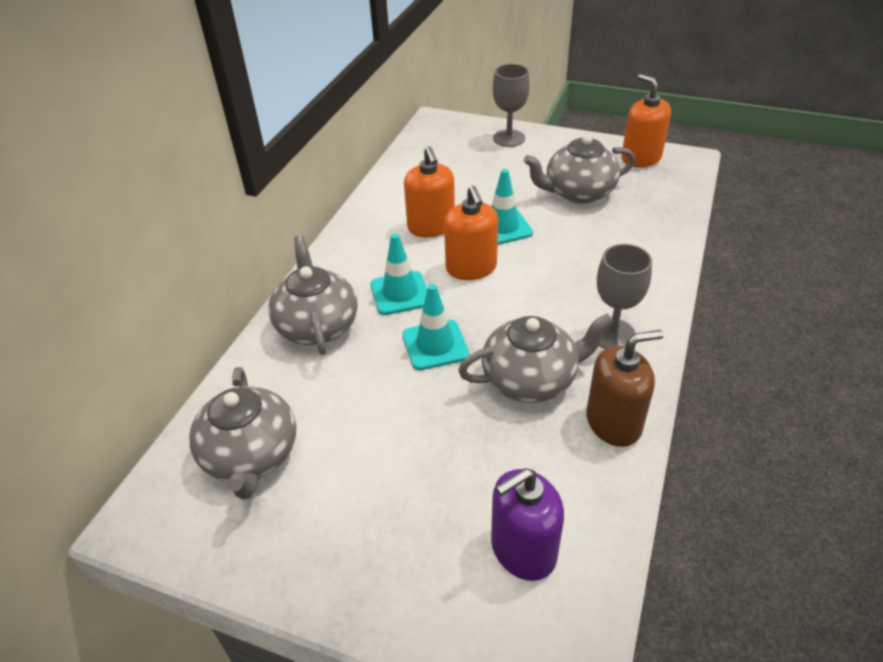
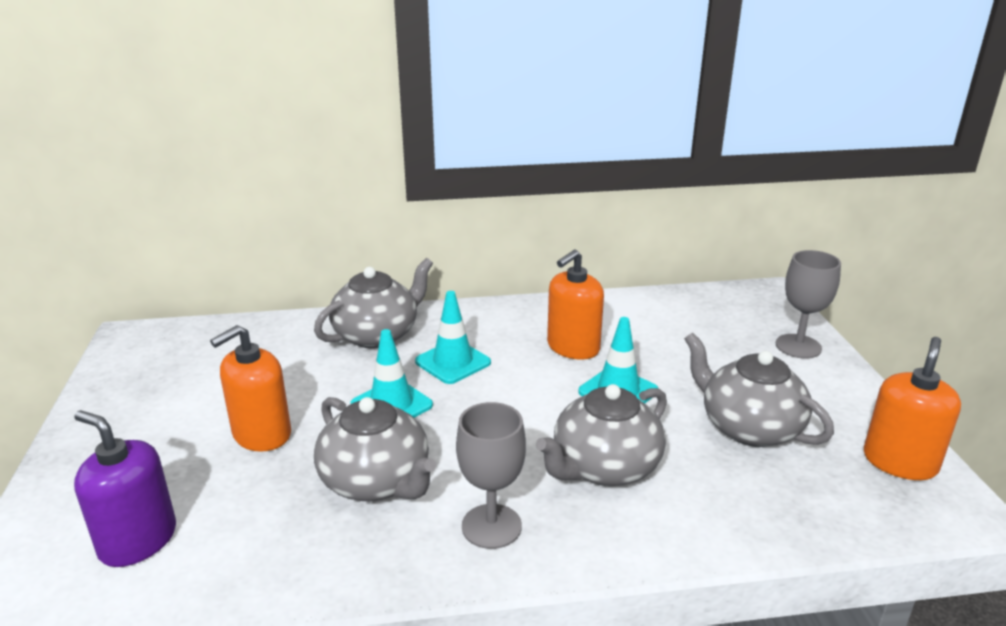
camera: 60 degrees right, 15 degrees down
(251, 456) = (208, 357): grey teapot -> grey teapot (604, 467)
(471, 268) = (527, 391): orange soap dispenser -> orange soap dispenser (262, 434)
(613, 423) = (339, 564): brown soap dispenser -> none

